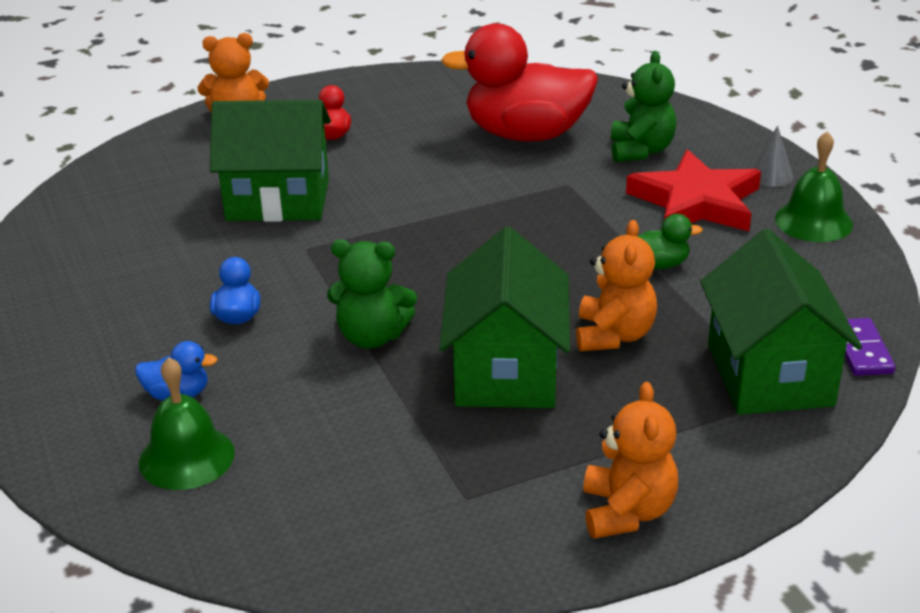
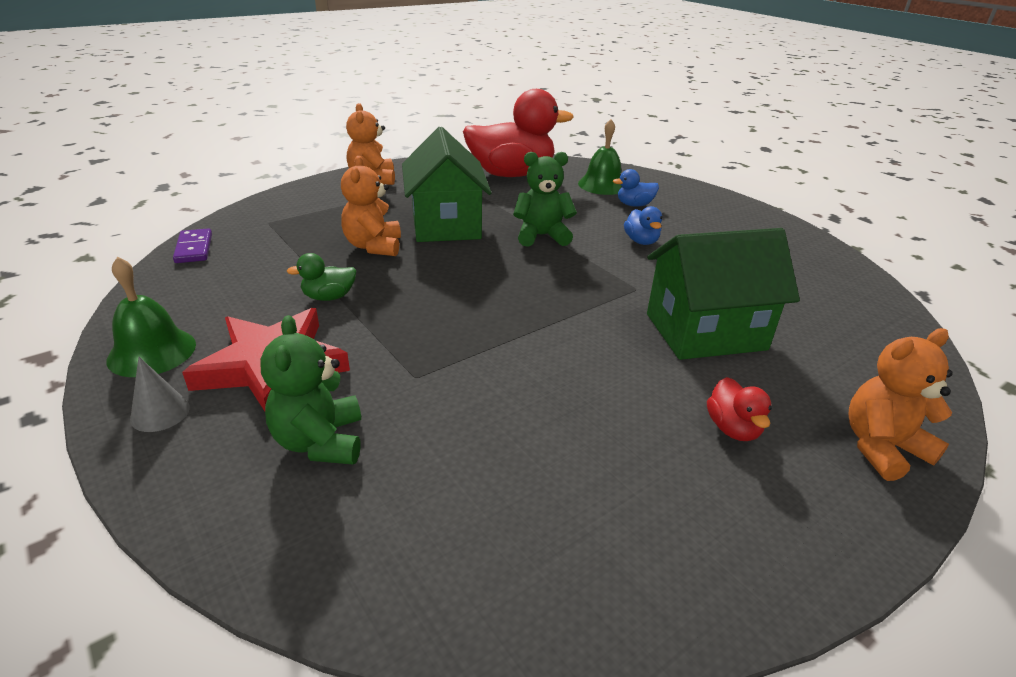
camera: 165 degrees right, 0 degrees up
(526, 134) = (480, 457): red duck -> red duck (511, 174)
(769, 375) = (270, 232): green house -> none

